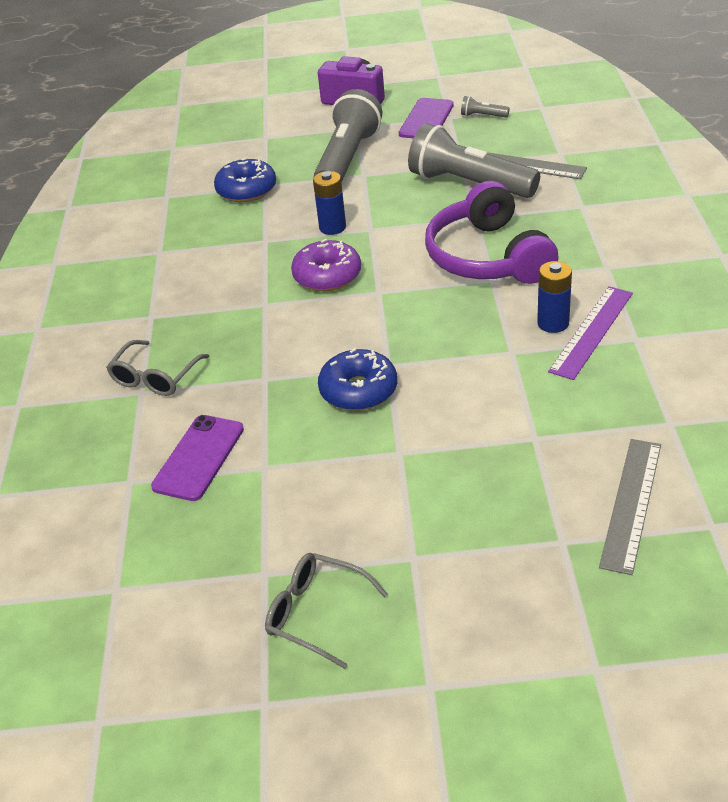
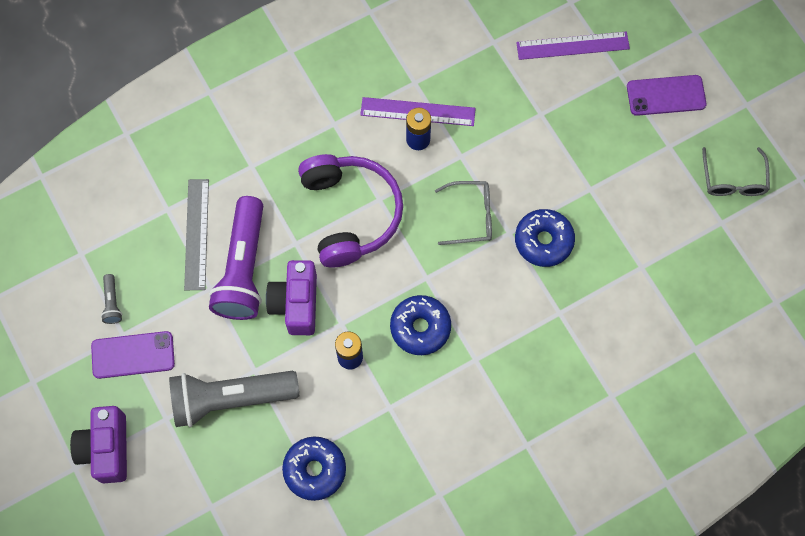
camera: 120 degrees left, 30 degrees up
(155, 377) = (593, 395): grey glasses -> grey glasses (471, 216)
(199, 457) = (653, 314): purple phone -> purple phone (666, 95)
(327, 276) = (420, 327): purple donut -> blue donut
(411, 207) = (296, 303): none -> purple camera
(469, 184) = (244, 268): grey flashlight -> purple flashlight
(487, 257) = (350, 213): purple headphones -> purple headphones turned 60 degrees counterclockwise
(631, 503) = (572, 45): grey ruler -> purple ruler

